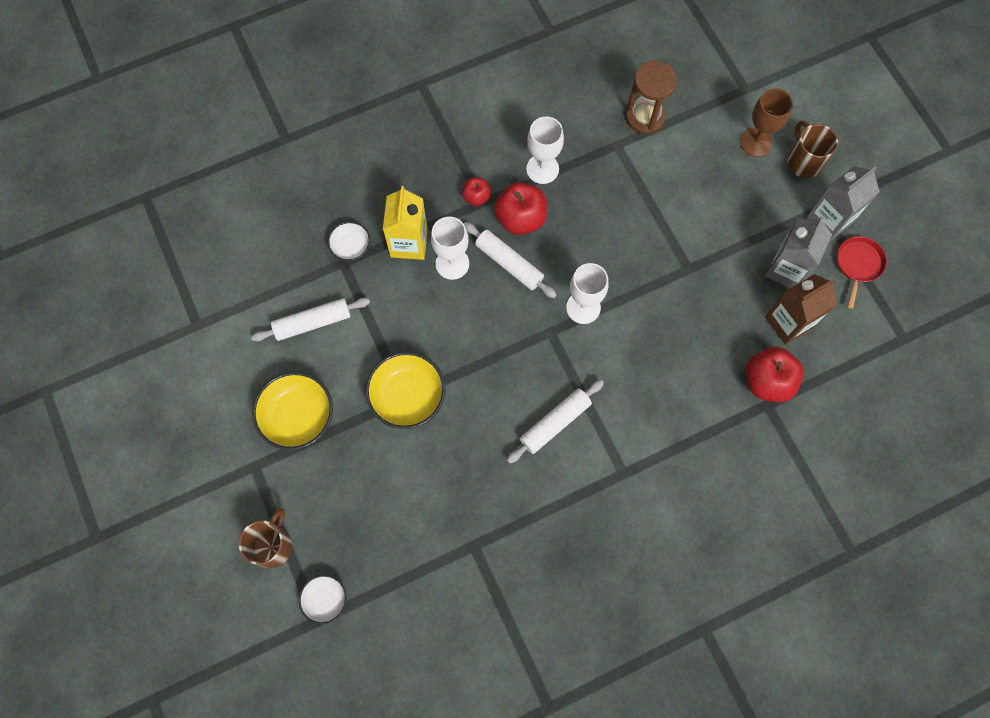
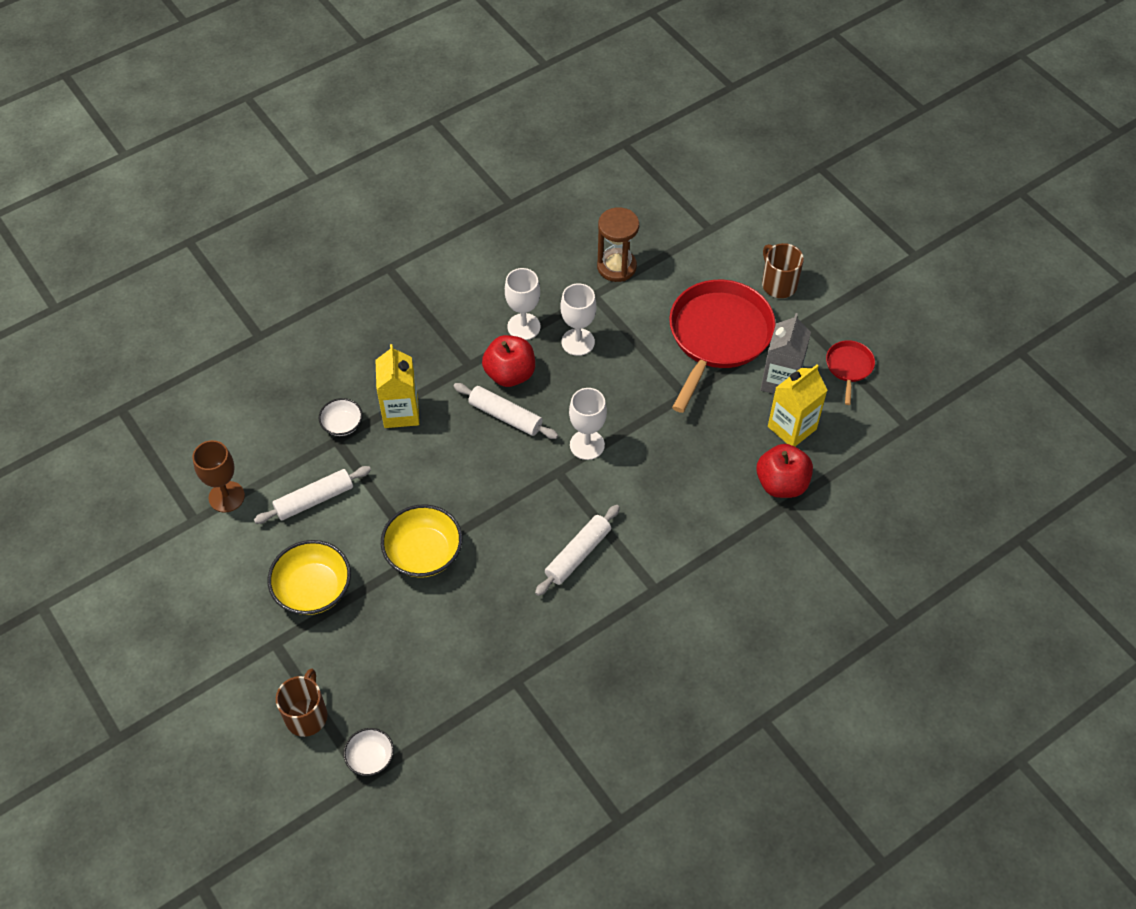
camera: 10 degrees left, 15 degrees down
(452, 263) = (448, 424): white goblet -> white goblet (578, 342)
(476, 197) = (462, 361): red apple -> none
(732, 210) = (718, 336): none -> red pan
(756, 142) = (729, 274): brown goblet -> brown goblet (226, 497)
(788, 322) = (792, 428): brown carton -> yellow carton
(829, 220) = (813, 331): grey carton -> none

